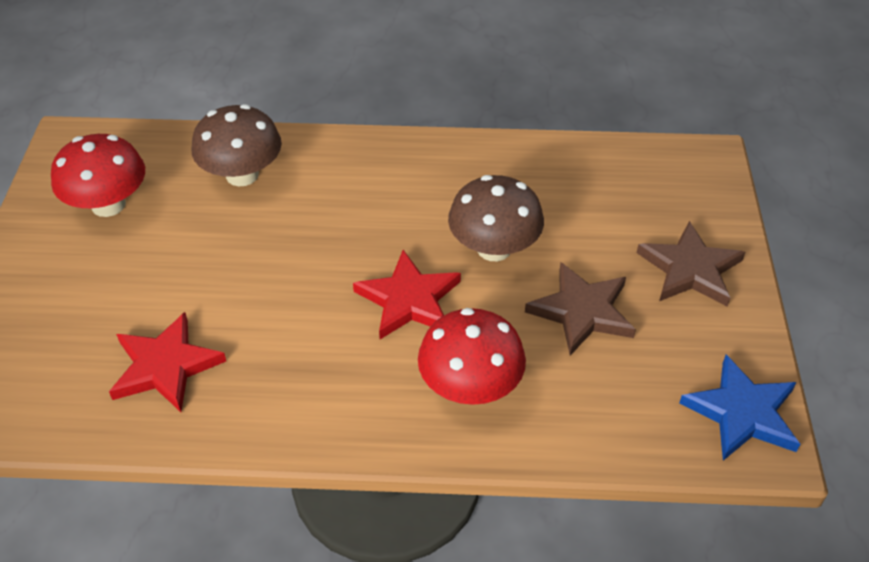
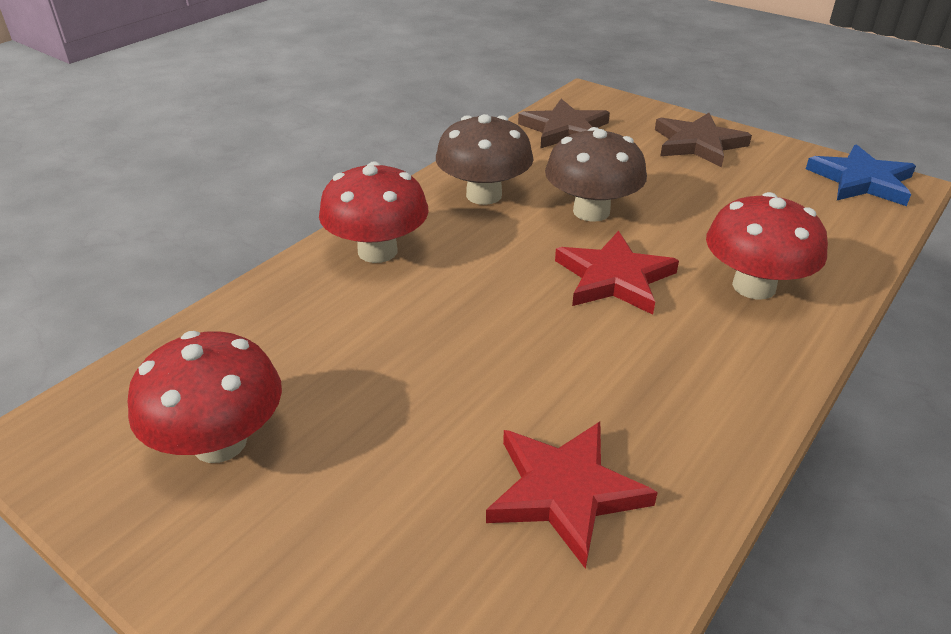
camera: 55 degrees left, 10 degrees down
(242, 175) = (313, 314): brown mushroom -> brown mushroom (484, 195)
(334, 165) = (377, 251): none -> red mushroom
(582, 311) = (705, 201): brown star -> brown star (565, 130)

